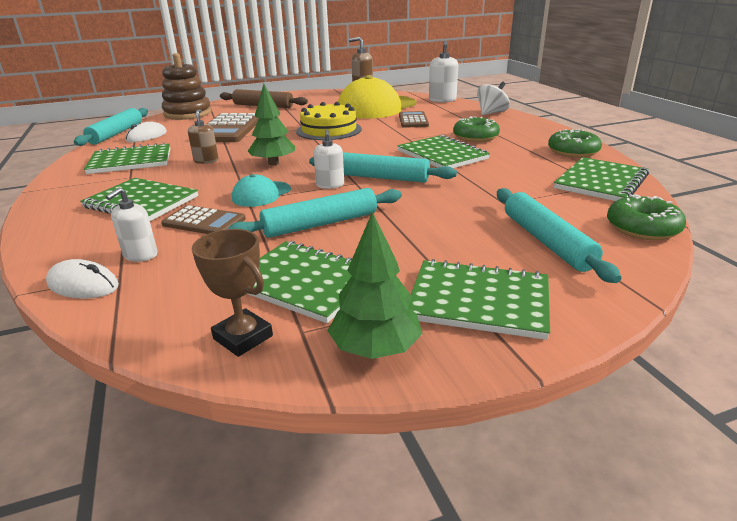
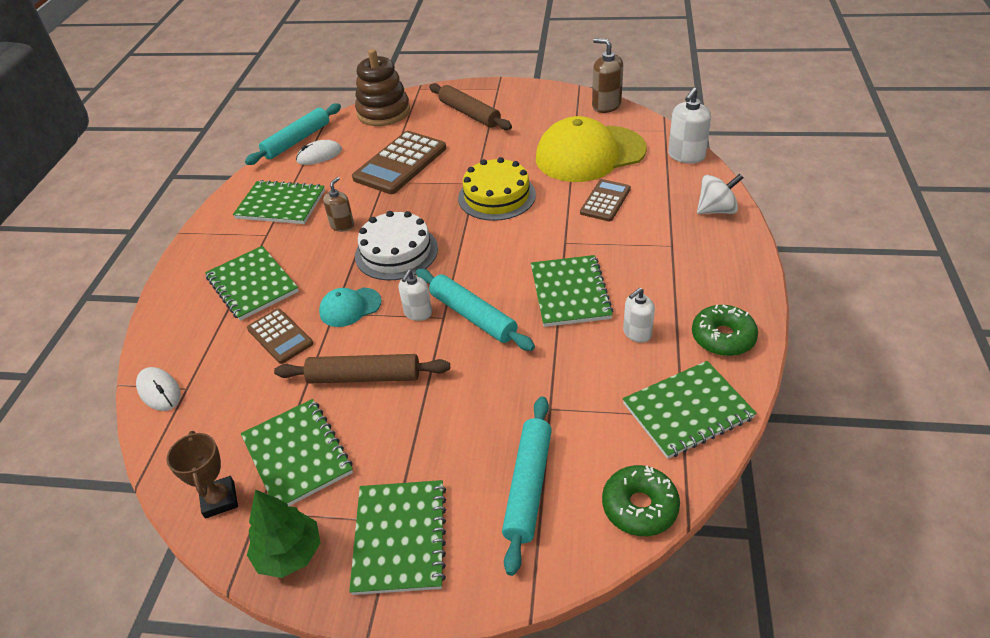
camera: 30 degrees right, 15 degrees up
(140, 255) = (212, 367): white soap dispenser -> white soap dispenser (637, 333)
(273, 163) = (396, 252): green tree -> white cake
(320, 224) = (364, 377): turquoise rolling pin -> brown rolling pin
(475, 137) = (641, 265): green donut -> none
(478, 301) = (400, 538): green notebook -> green notebook turned 45 degrees clockwise

